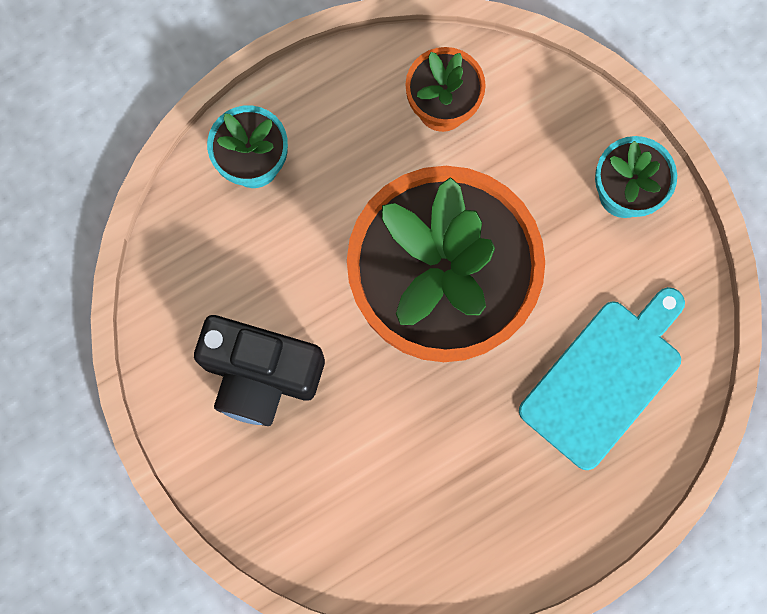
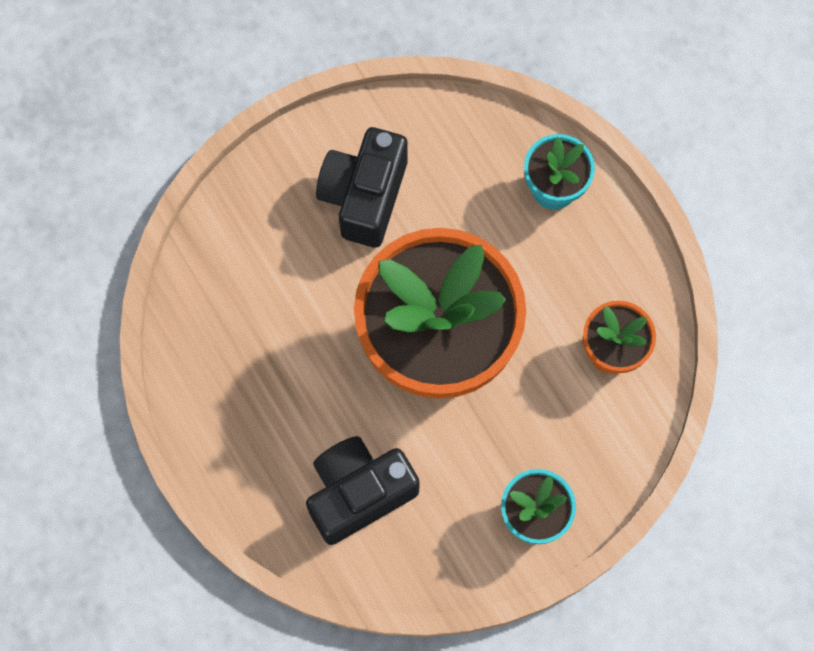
camera: 90 degrees right, 5 degrees down
(605, 378) = (359, 493): turquoise cutting board -> black camera

